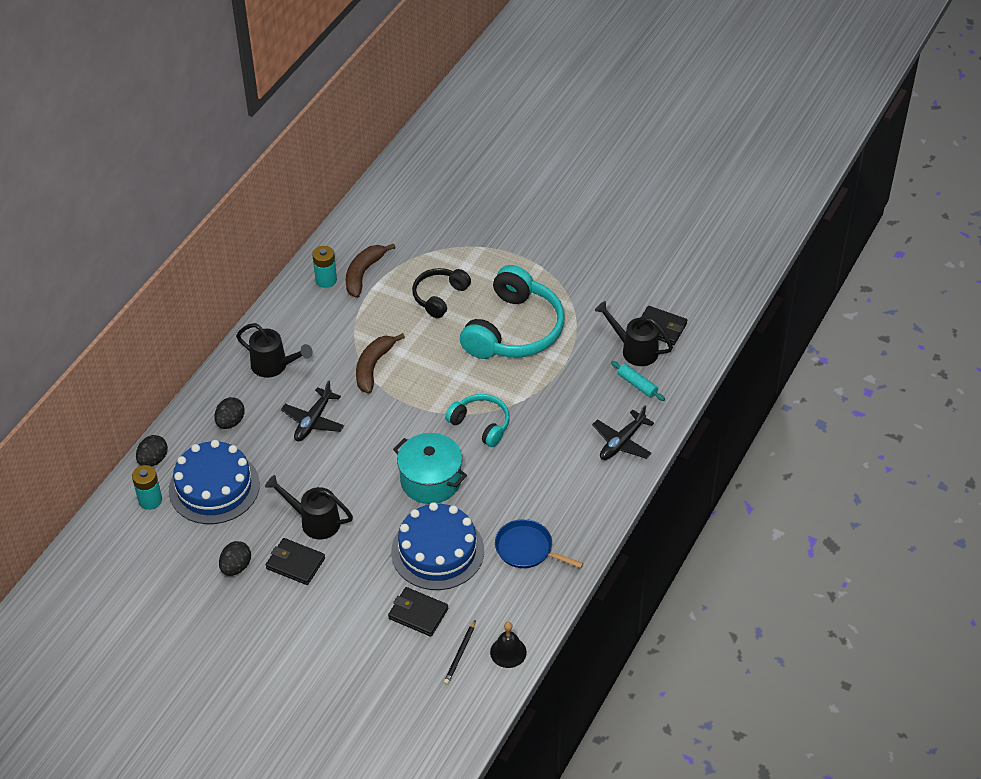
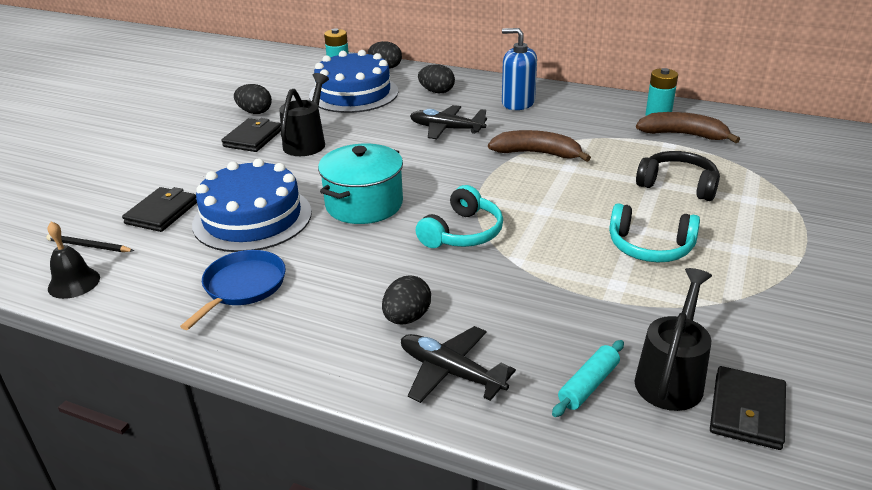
camera: 85 degrees right, 15 degrees down
(274, 366) = (518, 103): black watering can -> blue soap dispenser
(514, 330) = (650, 247): turquoise headphones -> turquoise headphones, size x0.55
(571, 460) = (407, 318): none -> black egg

